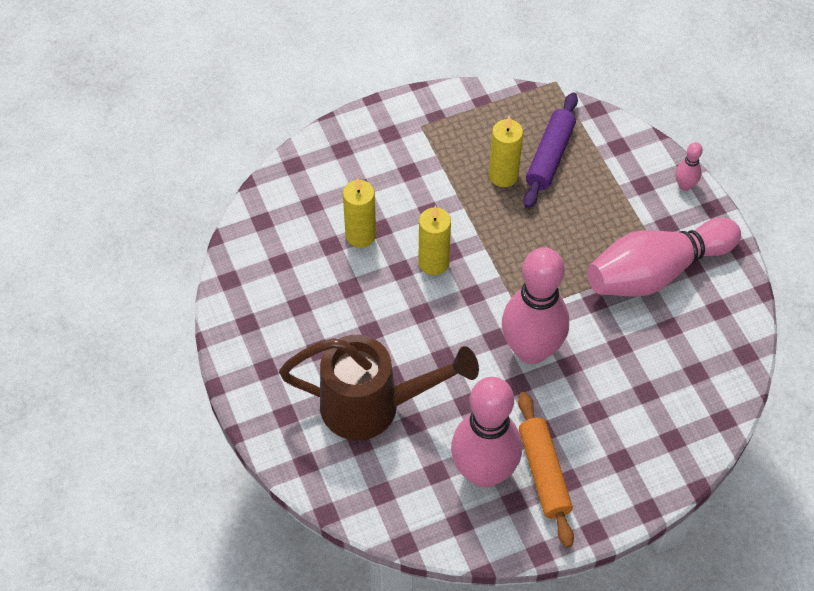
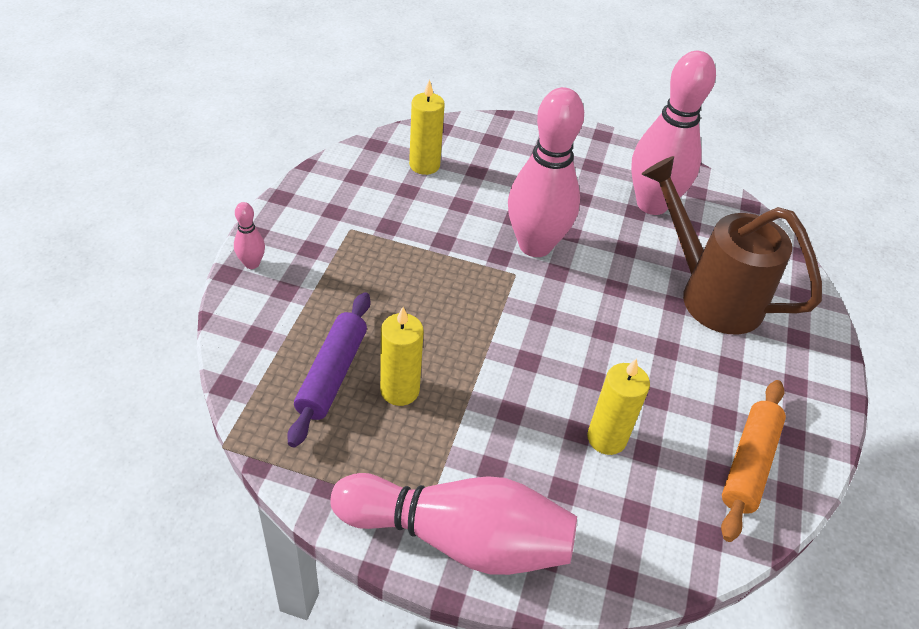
camera: 145 degrees left, 10 degrees down
(433, 262) = (554, 362): yellow candle -> yellow candle (424, 165)
(544, 473) = (606, 178): orange rolling pin -> orange rolling pin (748, 464)
(550, 156) = (332, 374): purple rolling pin -> purple rolling pin turned 45 degrees counterclockwise
(656, 272) = (367, 226): pink bowling pin -> pink bowling pin (458, 538)

